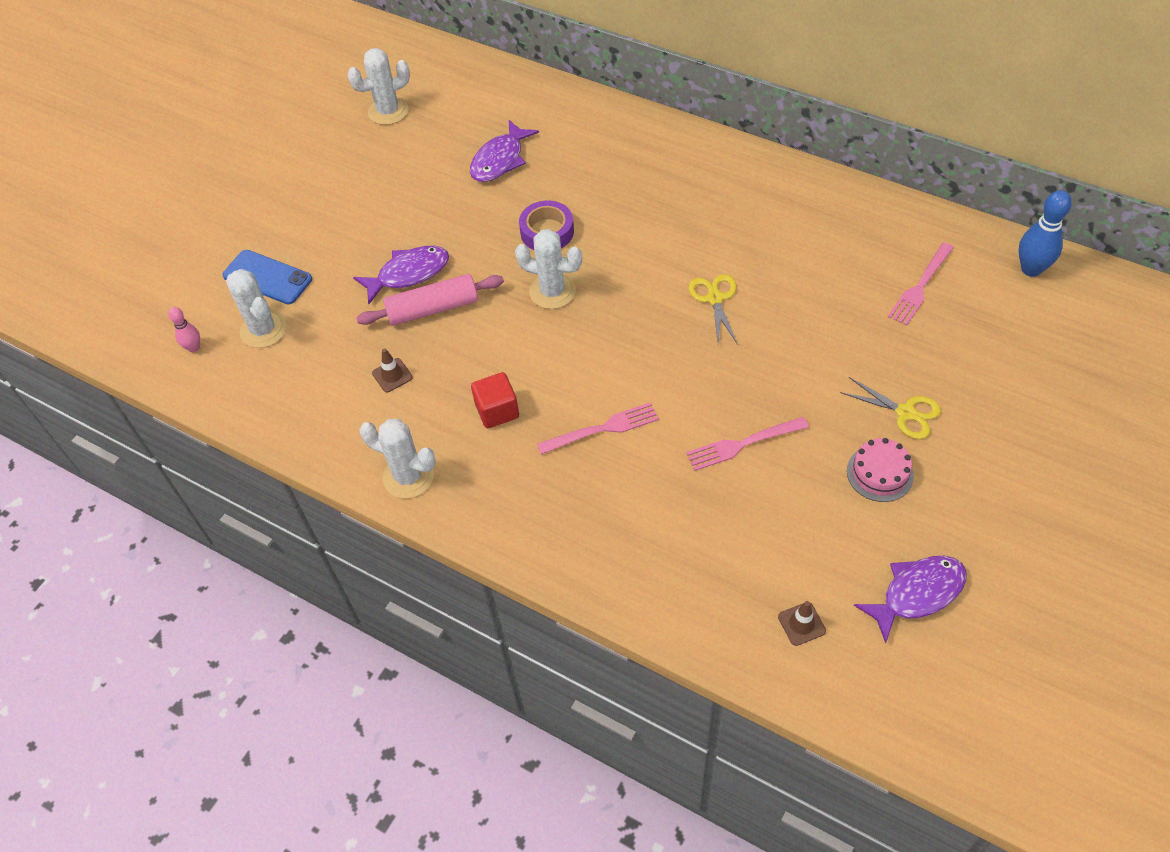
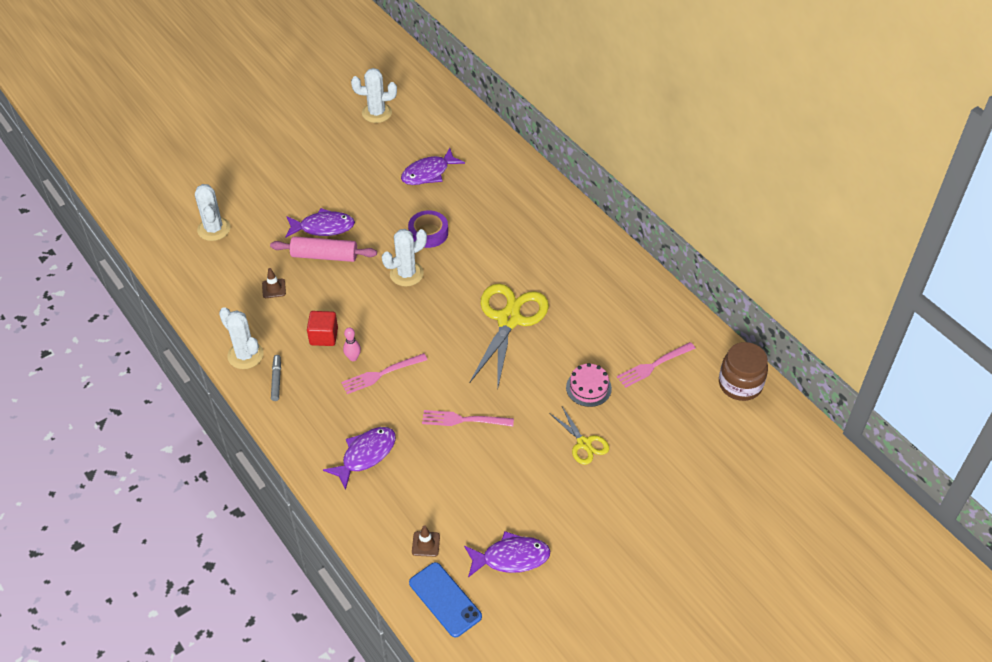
camera: 20 degrees right, 5 degrees down
(194, 348) = (166, 224): pink bowling pin -> pink bowling pin (353, 358)
(267, 277) = (236, 196): blue phone -> blue phone (445, 599)
(470, 492) = (276, 380): none -> grey marker
(552, 291) = (406, 274): white cactus -> white cactus turned 75 degrees counterclockwise
(602, 429) = (381, 374): pink fork -> pink fork turned 150 degrees clockwise
(650, 541) = (365, 455): none -> purple fish
(715, 298) = (509, 319): yellow scissors -> yellow scissors, size x1.94
(880, 473) = (539, 474): pink cake -> pink cake (588, 388)
(1031, 269) = (740, 384): blue bowling pin -> brown jar

